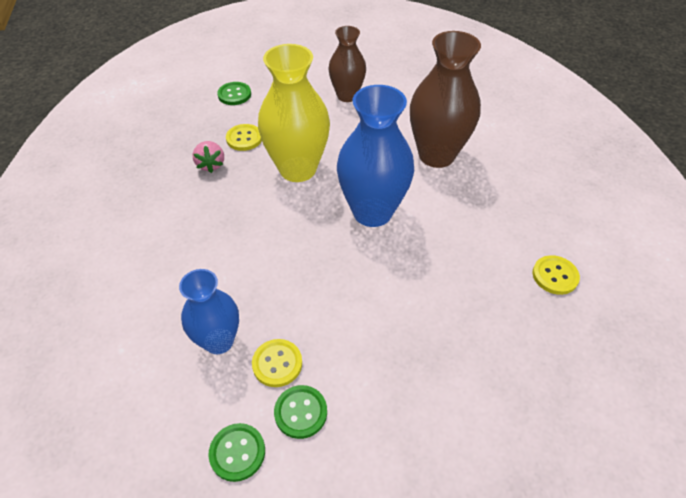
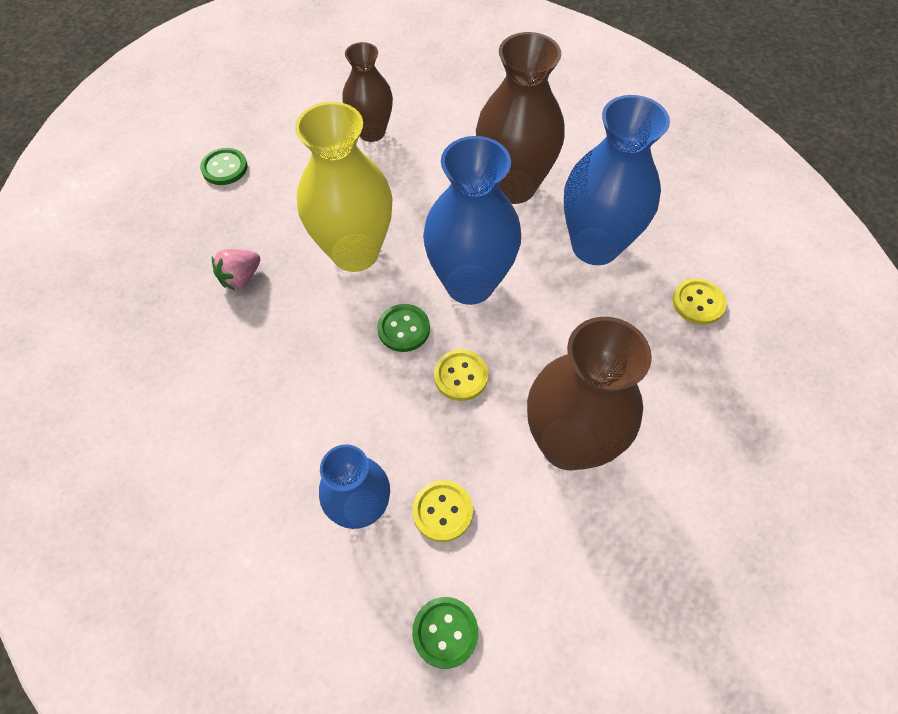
camera: 20 degrees left, 10 degrees up
(211, 165) = (241, 278): pink strawberry -> pink strawberry turned 75 degrees clockwise
(244, 138) = (267, 228): yellow button -> yellow button (460, 376)
(300, 412) = (494, 559): green button -> green button (404, 329)
(398, 347) = (568, 443): none -> brown vase
(484, 212) = (595, 246): none -> blue vase

